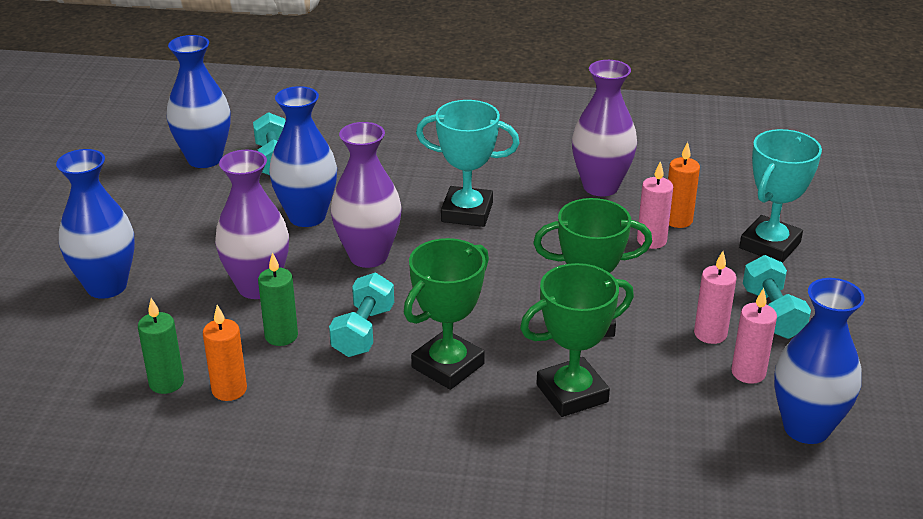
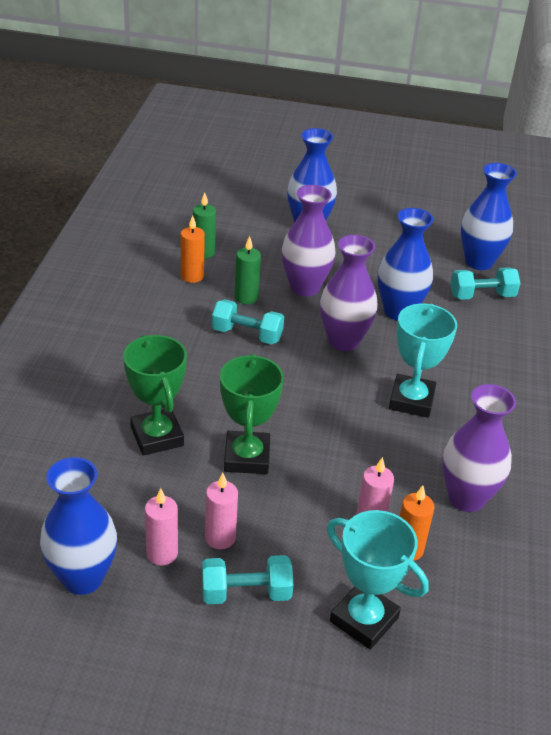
camera: 90 degrees right, 5 degrees up
(448, 366) = (201, 374): green trophy -> none

